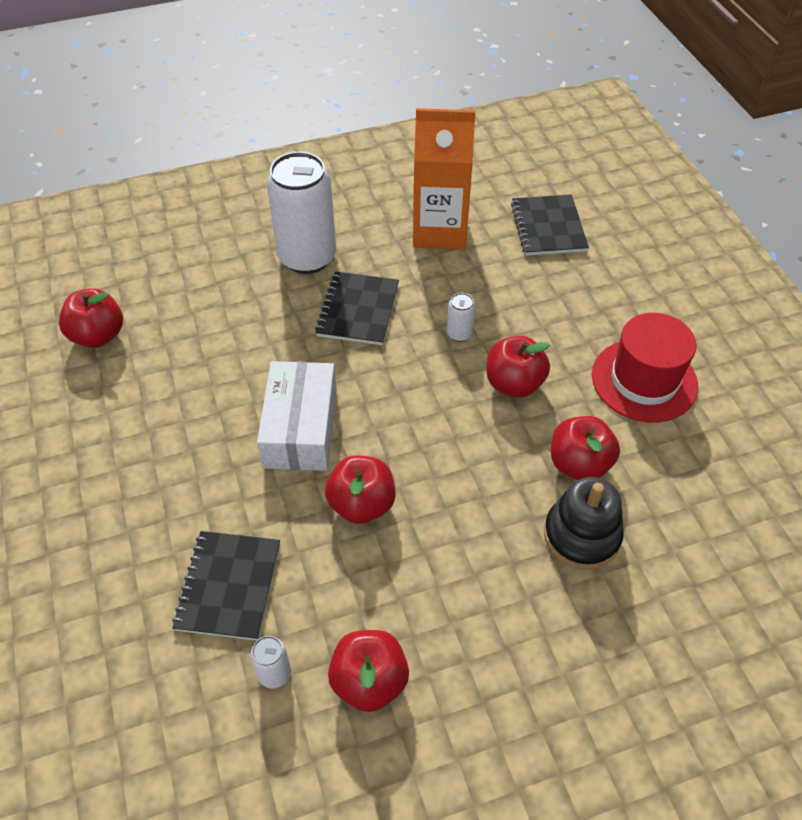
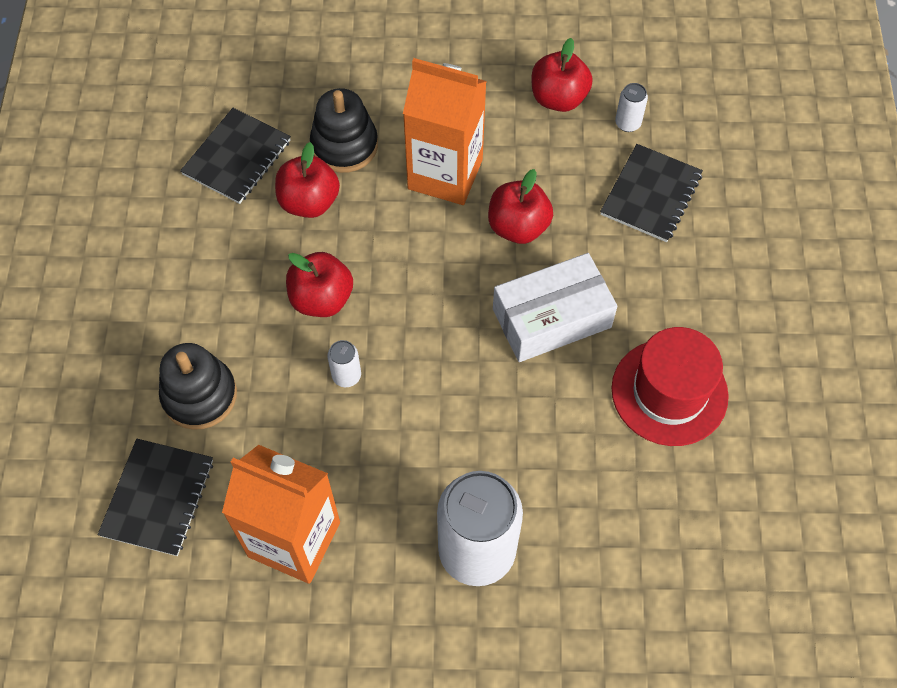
camera: 160 degrees left, 10 degrees up
(98, 336) = (752, 509): red apple -> none
(300, 428) = (551, 318): white box -> white box turned 45 degrees clockwise
(358, 310) = (444, 446): black notebook -> black notebook (237, 157)
(460, 537) = (445, 174): none -> orange carton
(565, 290) = (199, 395): none -> black stacking toy
(644, 380) = (194, 261): red hat -> red hat (669, 392)

